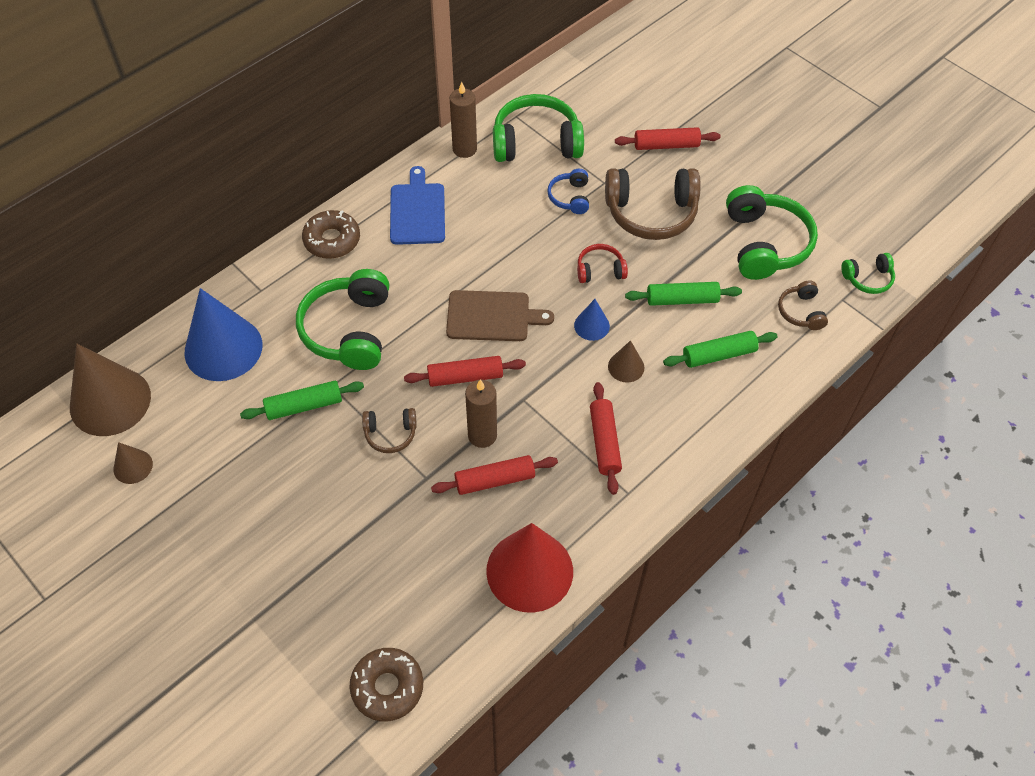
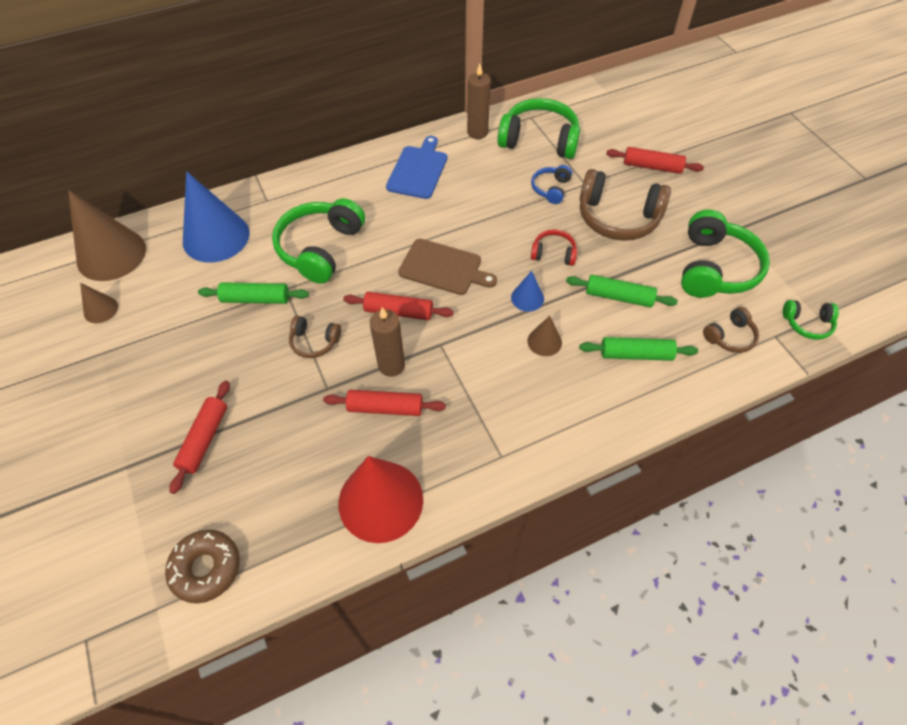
camera: 20 degrees right, 0 degrees up
(332, 240) = (340, 176): brown donut -> none
(604, 442) = (498, 403): red rolling pin -> red rolling pin (204, 439)
(801, 312) = (730, 336): brown headphones -> brown headphones turned 135 degrees counterclockwise

